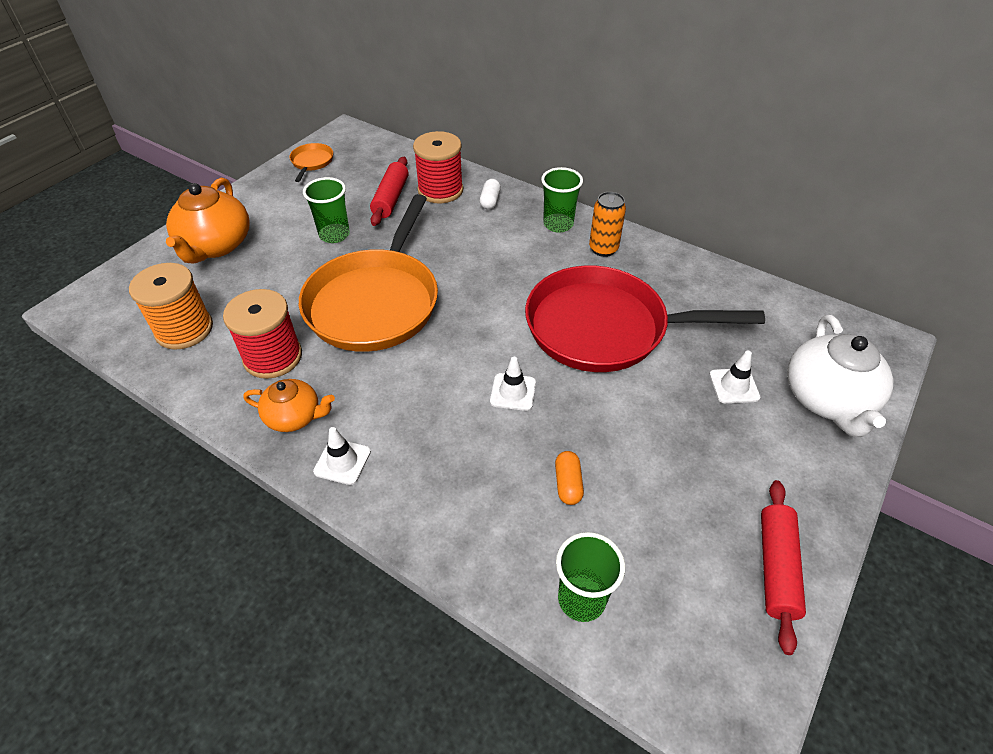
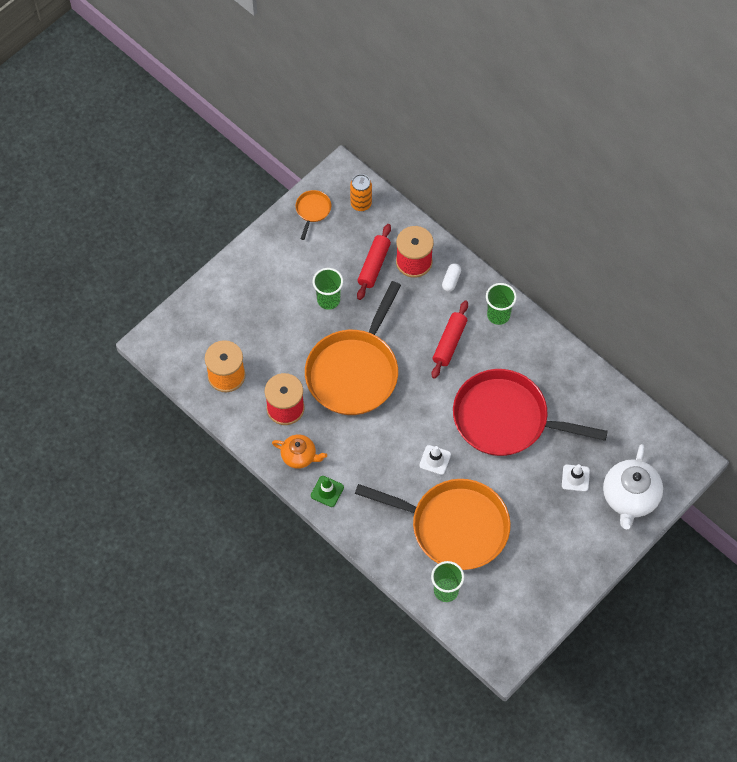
camera: 10 degrees right, 15 degrees up
(216, 246) = (241, 298): orange teapot -> none
(342, 461) = (327, 491): white traffic cone -> green traffic cone
(568, 484) = (454, 526): orange capsule -> orange pan
(603, 249) = (526, 346): orange can -> orange can (361, 204)
(776, 568) = (553, 592): red rolling pin -> red rolling pin (449, 343)

